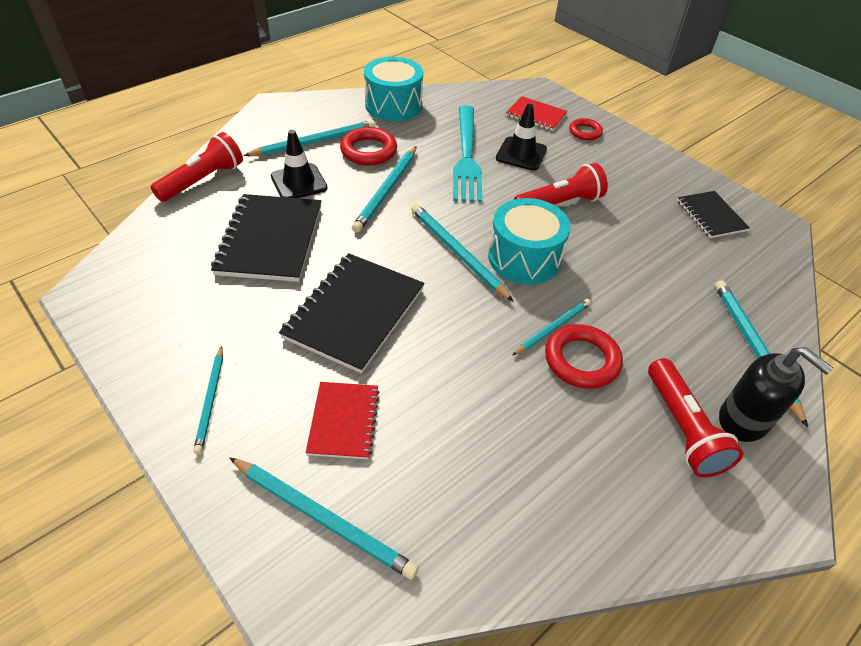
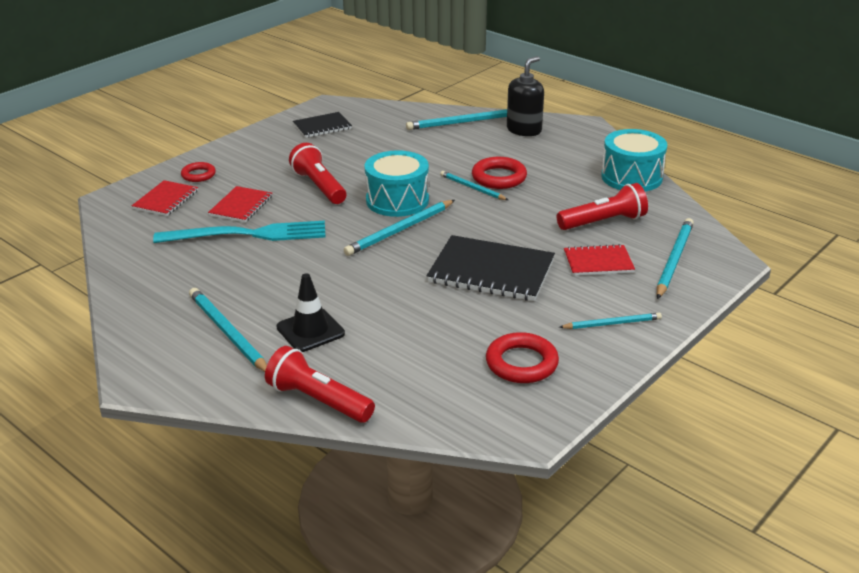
camera: 95 degrees left, 15 degrees down
(270, 239) = (411, 331): black notebook -> none
(368, 151) = (243, 293): red ring -> red ring (521, 363)
(386, 191) = (316, 274): turquoise pencil -> none
(393, 105) = (142, 288): turquoise drum -> turquoise drum (631, 177)
(521, 154) = (241, 206): black traffic cone -> red notebook
(682, 428) = (539, 147): red flashlight -> red flashlight (603, 222)

